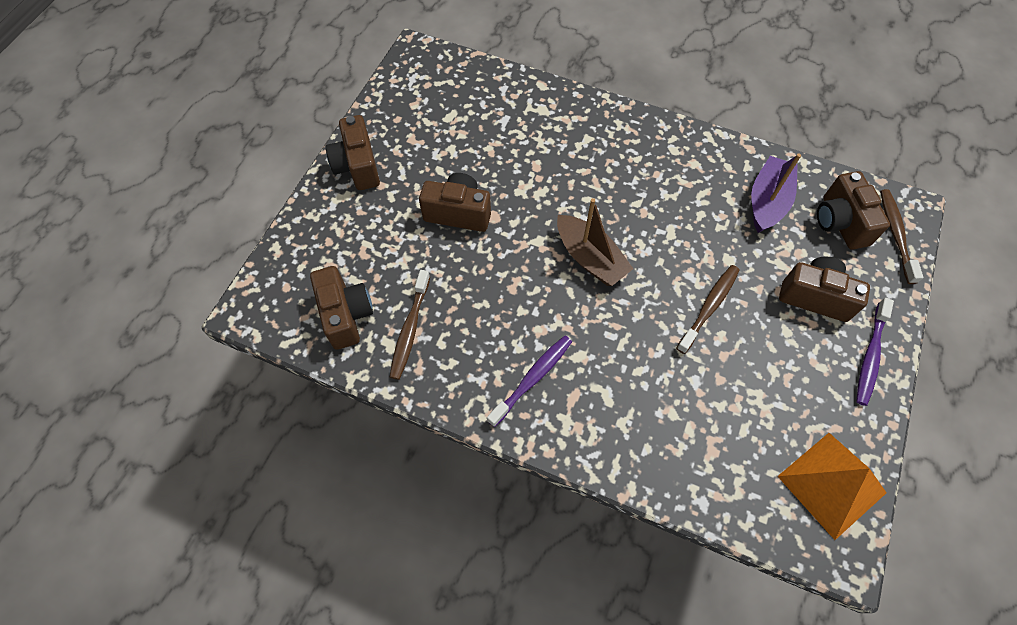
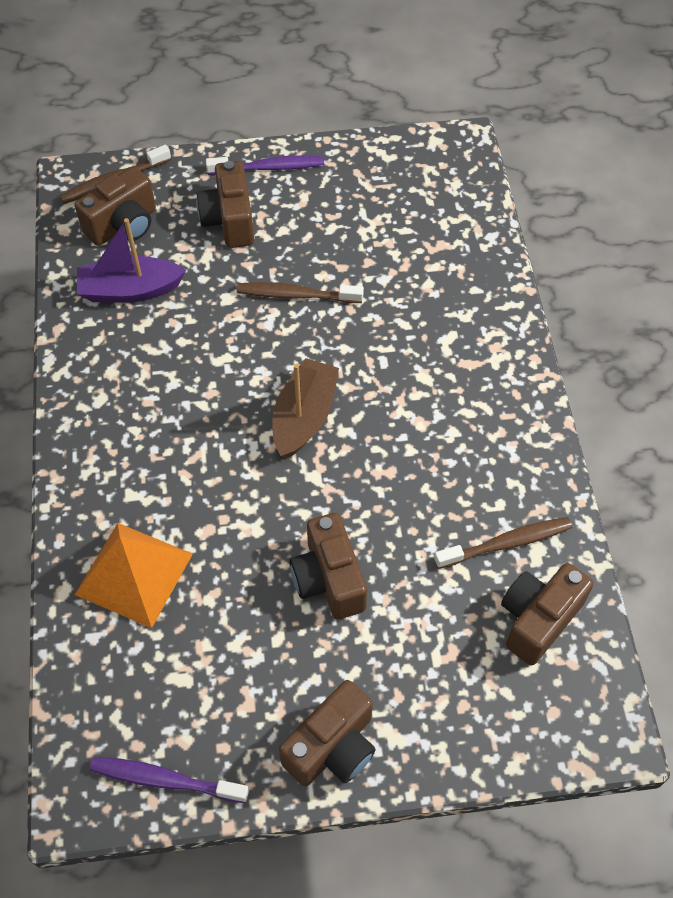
camera: 120 degrees left, 5 degrees down
(532, 379) = (476, 404): purple toothbrush -> purple toothbrush (166, 780)
(831, 484) = (410, 163): orange pyramid -> orange pyramid (134, 574)

